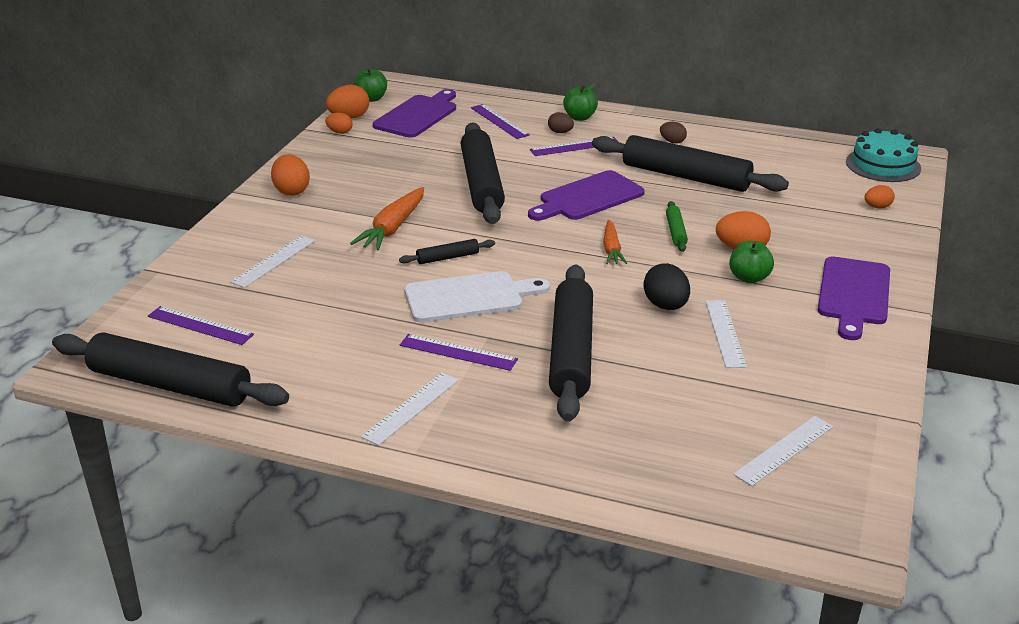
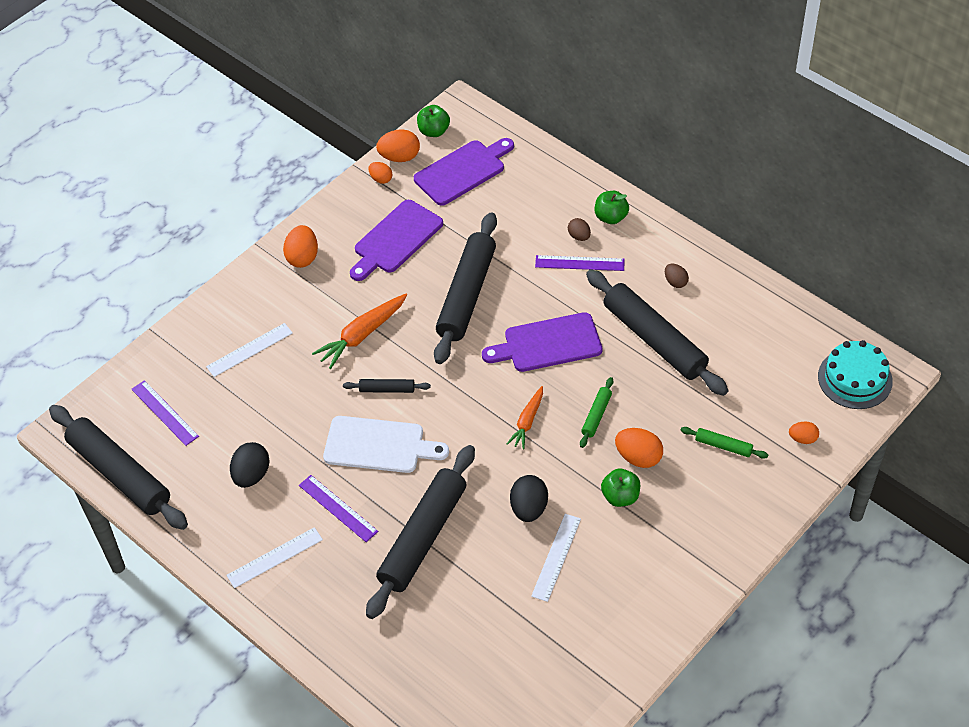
camera: 25 degrees right, 20 degrees up
(337, 350) = (251, 475): none -> black egg
(499, 121) = (532, 202): purple ruler -> none
(784, 450) = (518, 698): white ruler -> none
(812, 226) = (723, 446): none -> green rolling pin
(853, 294) = (695, 547): purple cutting board -> purple cutting board (395, 239)

